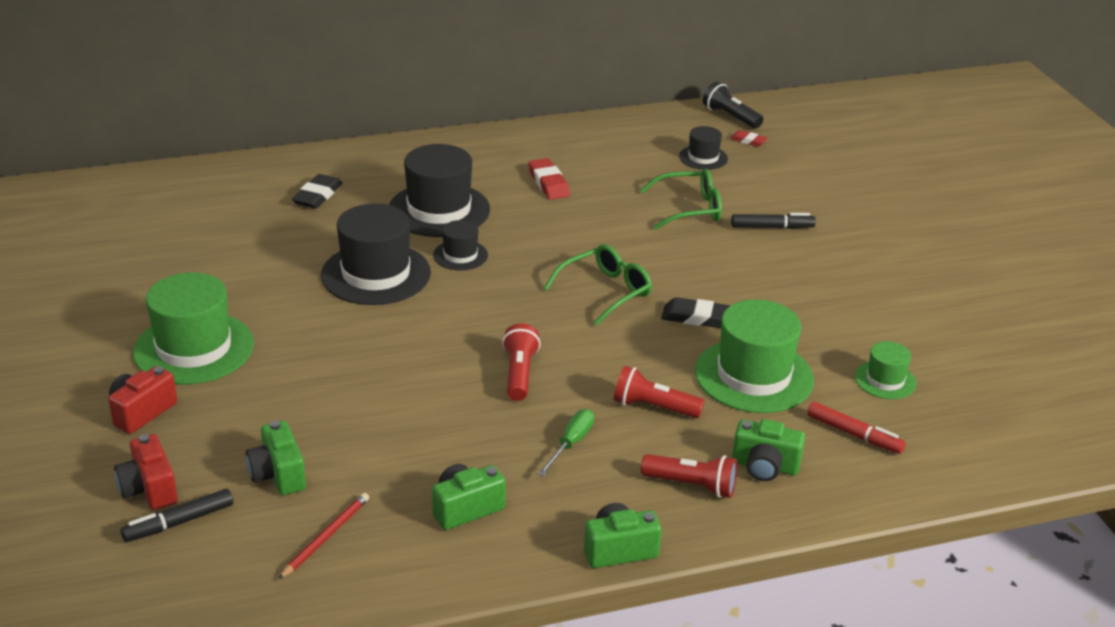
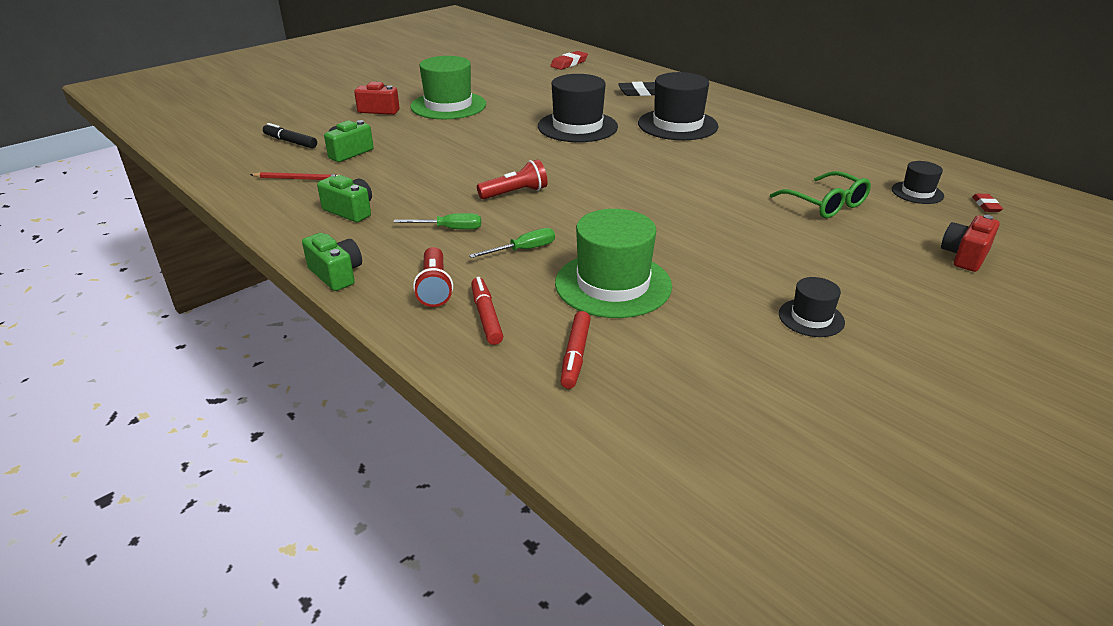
camera: 65 degrees right, 0 degrees up
(149, 489) = (315, 128): red camera -> red camera (965, 256)
(460, 255) = (633, 143): black hat -> black hat (811, 318)
(548, 183) = (769, 147): red eraser -> red eraser (569, 63)
(605, 291) = (655, 198): green glasses -> none
(653, 407) = (523, 250): red flashlight -> green screwdriver
(697, 317) = (667, 241): black eraser -> none
(730, 117) = (1010, 189): black flashlight -> none
(764, 466) = (486, 316): green camera -> red marker
(772, 227) = (859, 246): black marker -> none
(885, 380) = (684, 358): green hat -> none

